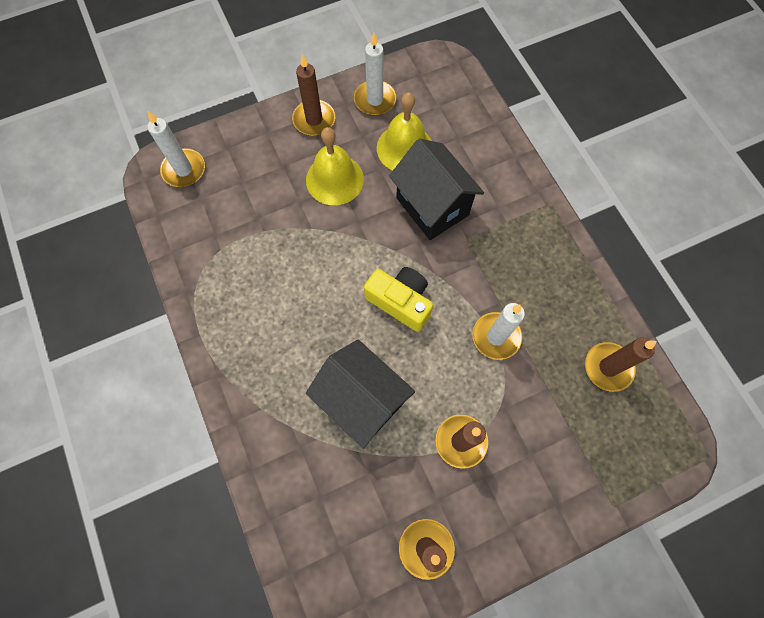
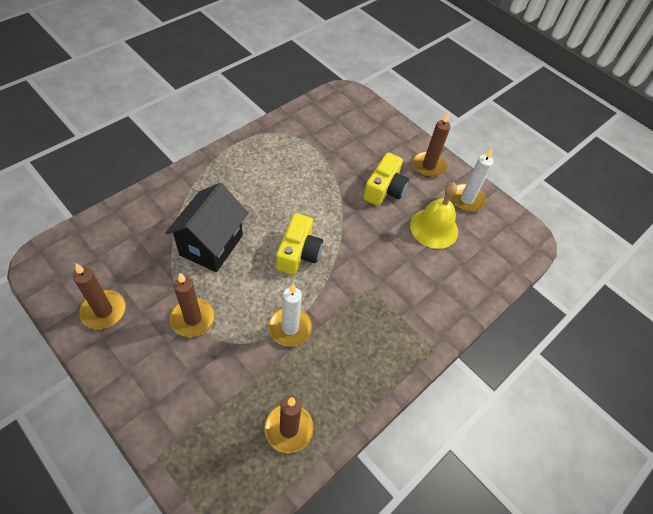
camera: 65 degrees right, 15 degrees down
(184, 170) = (352, 106): white candle -> none
(334, 179) = (384, 189): yellow bell -> yellow camera
(432, 206) = (390, 258): black house -> none

